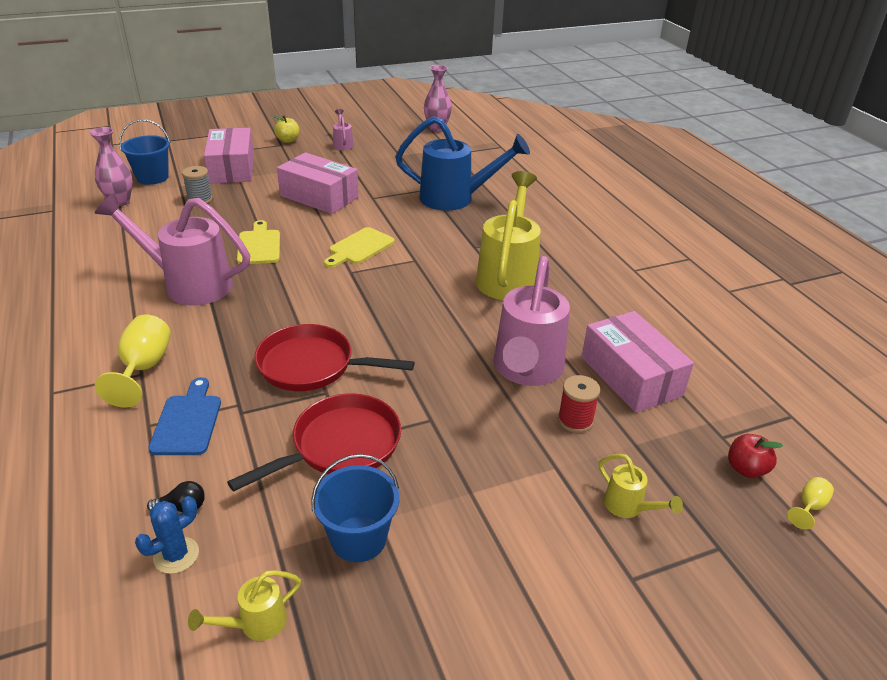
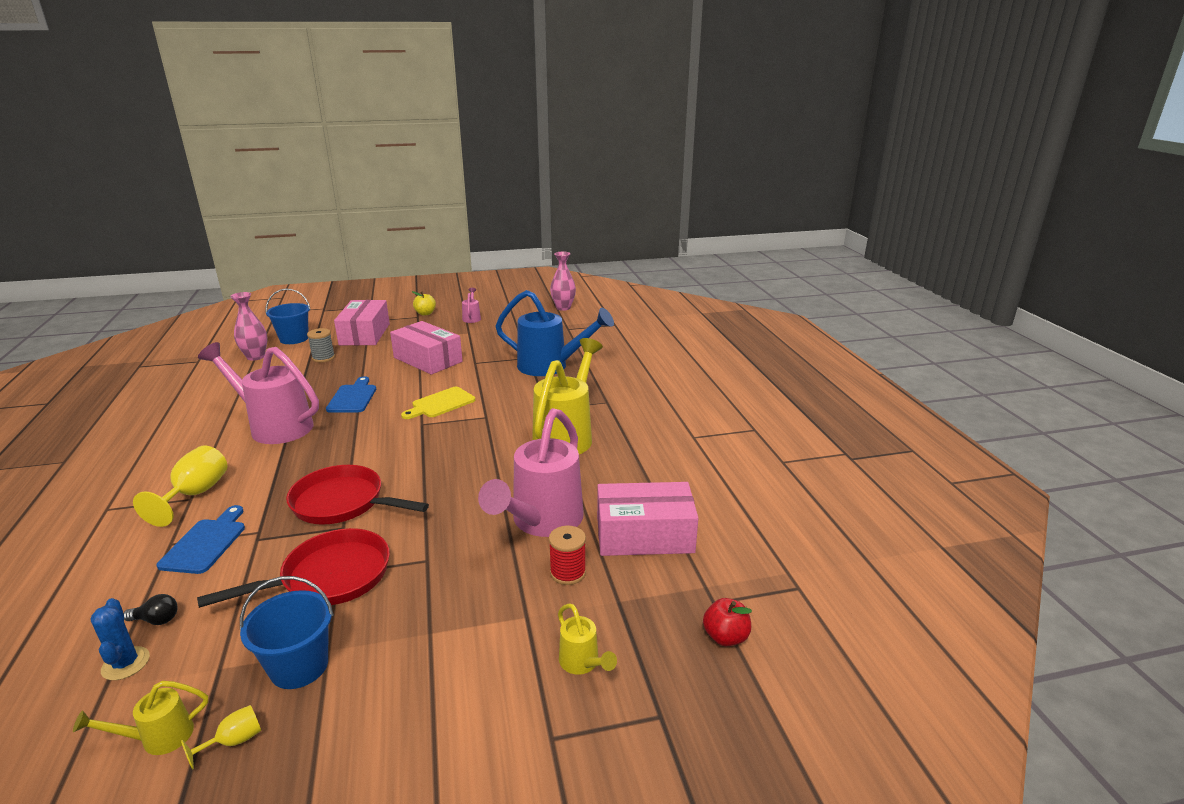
camera: 10 degrees right, 10 degrees down
(176, 555) = (126, 663): blue cactus -> blue cactus turned 75 degrees counterclockwise
(259, 245) = (353, 397): yellow cutting board -> blue cutting board
(631, 376) = (644, 535): pink box -> pink box turned 75 degrees counterclockwise
(809, 506) = (779, 683): yellow goblet -> yellow goblet (234, 741)

